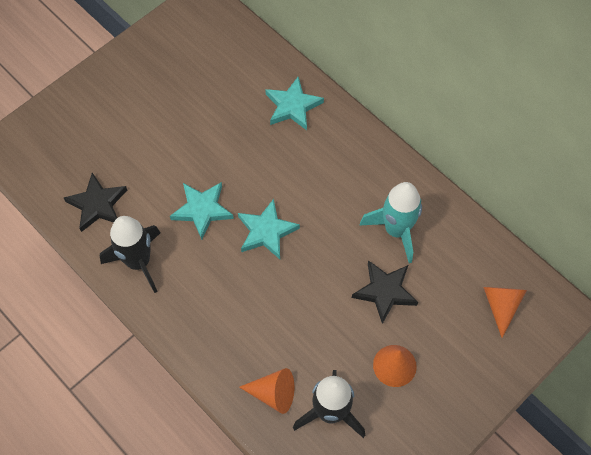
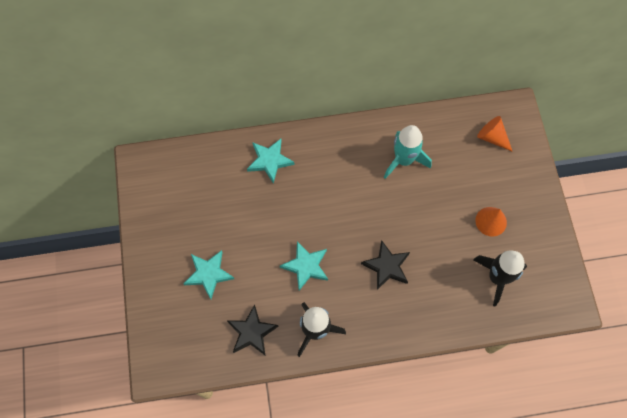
camera: 55 degrees left, 5 degrees up
(266, 231) = (350, 236): turquoise star -> turquoise star (208, 274)
(273, 393) = (463, 303): orange cone -> none
(385, 292) = (440, 194): black star -> black star (387, 266)

